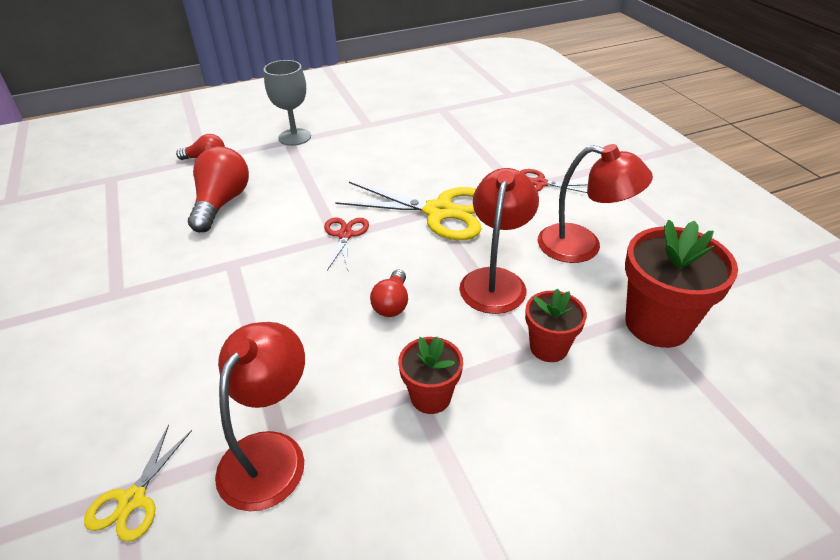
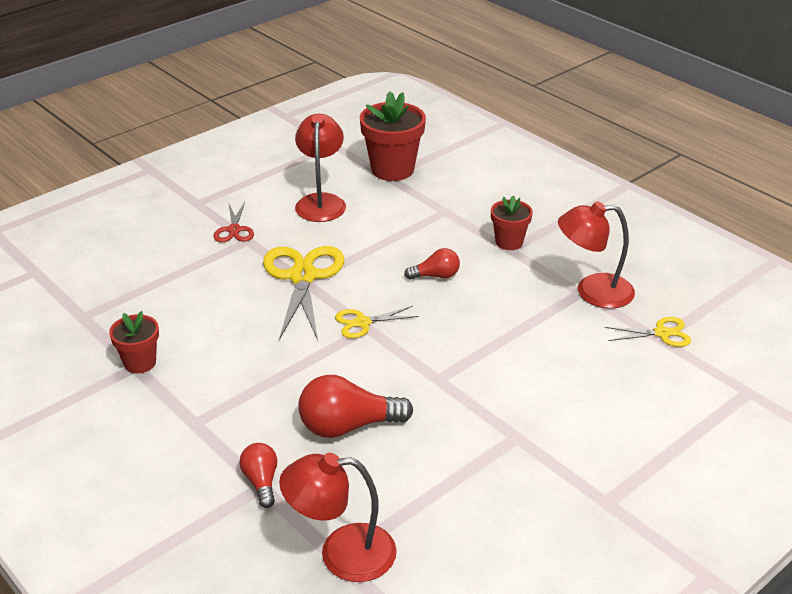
camera: 110 degrees left, 5 degrees down
(294, 137) = (182, 420): grey goblet -> none
(345, 235) = (362, 322): red scissors -> yellow scissors
(495, 280) = (383, 234): red lamp -> red lamp (342, 553)
(548, 347) = (438, 205): red flower pot -> red flower pot (140, 363)

